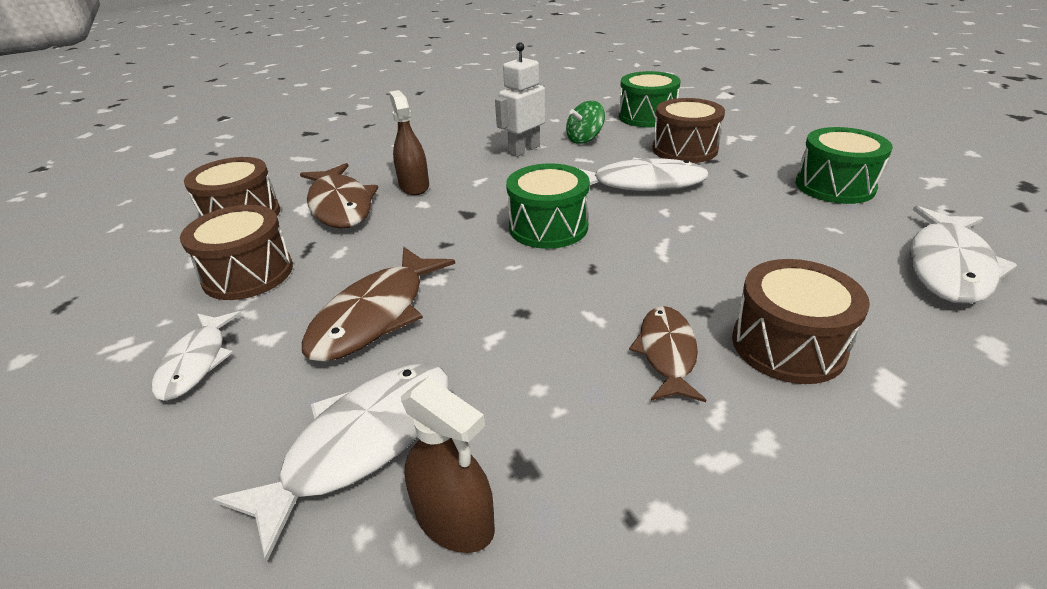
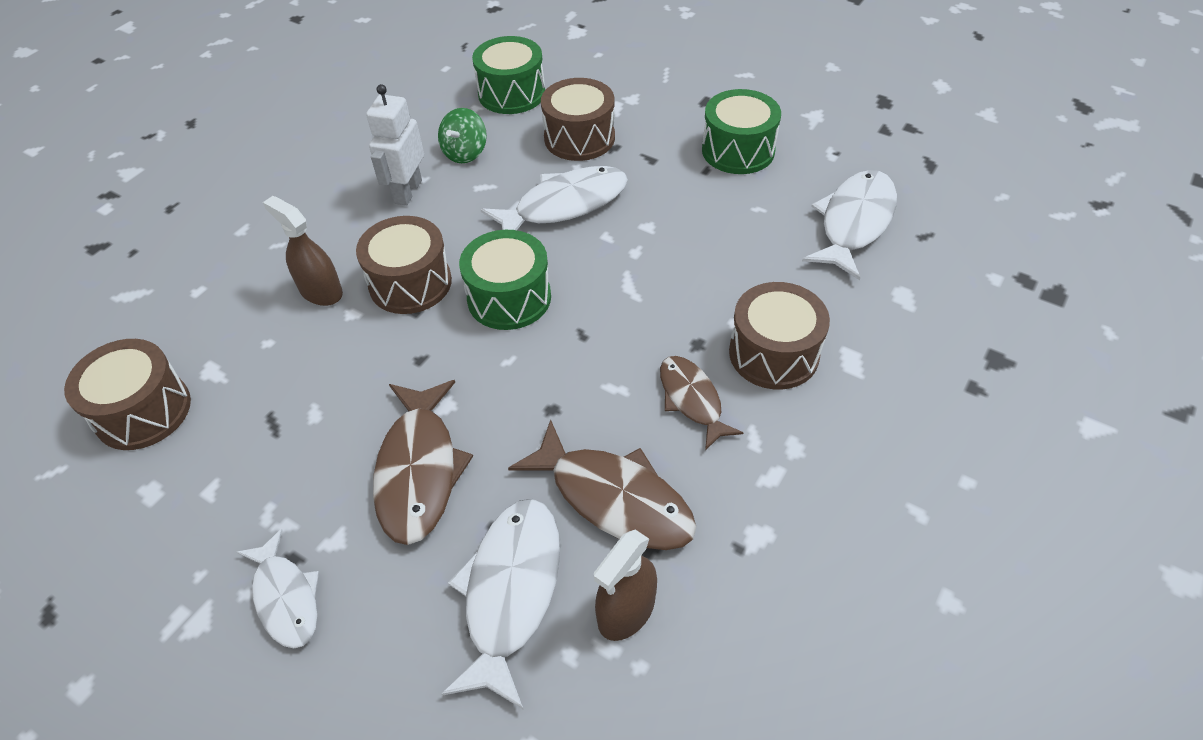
camera: 30 degrees left, 15 degrees up
(248, 274) = (235, 482): brown drum -> brown drum (410, 283)
(340, 205) = (256, 351): brown fish -> brown fish (614, 498)
(455, 520) = (626, 610): brown spray bottle -> brown spray bottle turned 120 degrees clockwise
(948, 266) = (854, 223): white fish -> white fish turned 150 degrees counterclockwise

